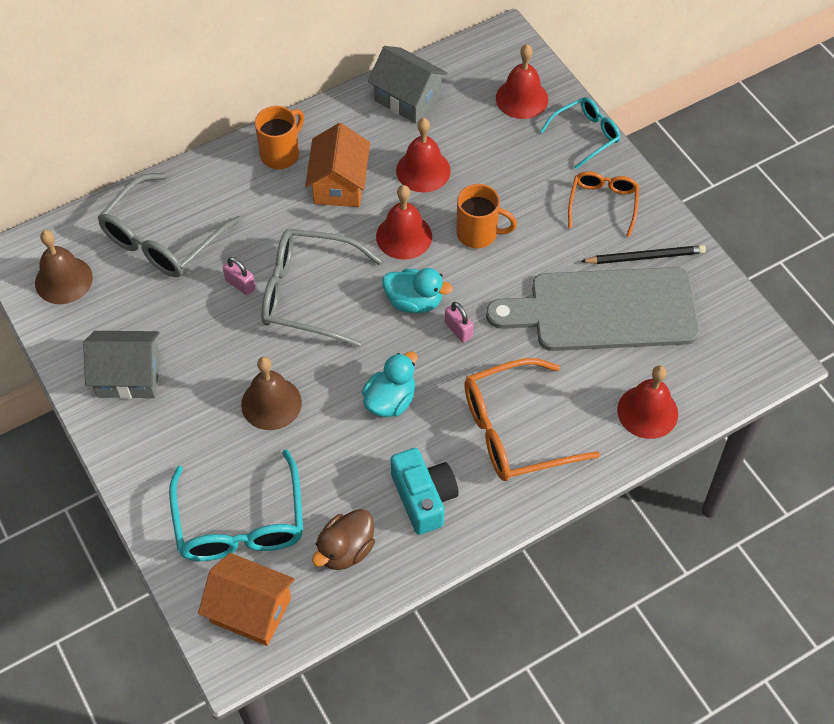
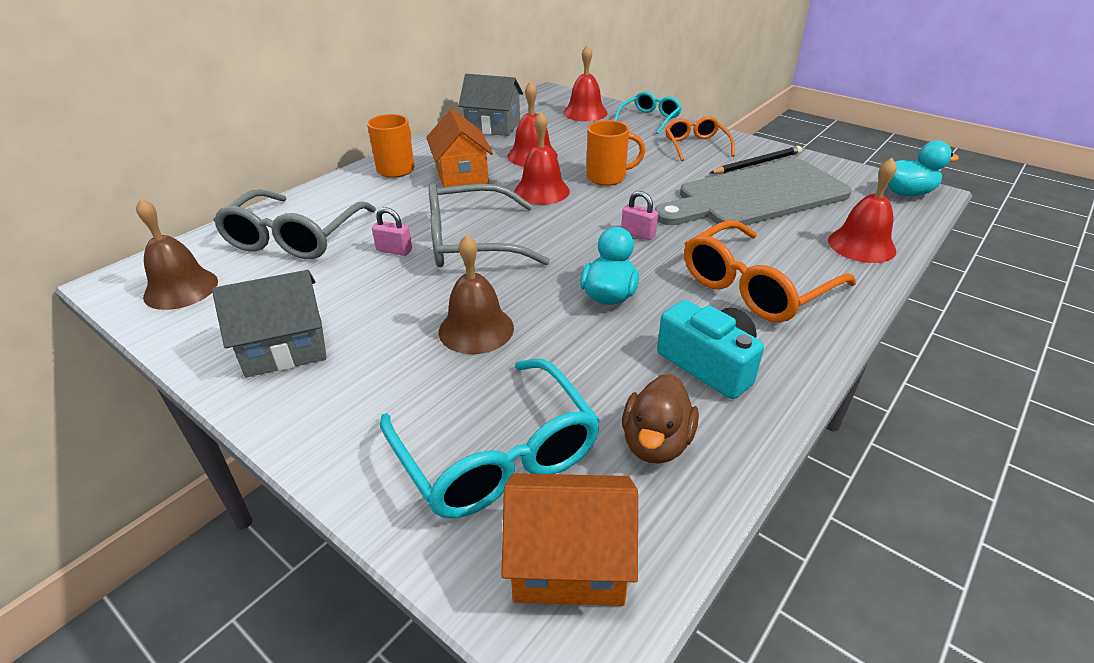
camera: 20 degrees left, 20 degrees down
(414, 301) = (581, 225): turquoise duck -> turquoise duck (907, 193)

